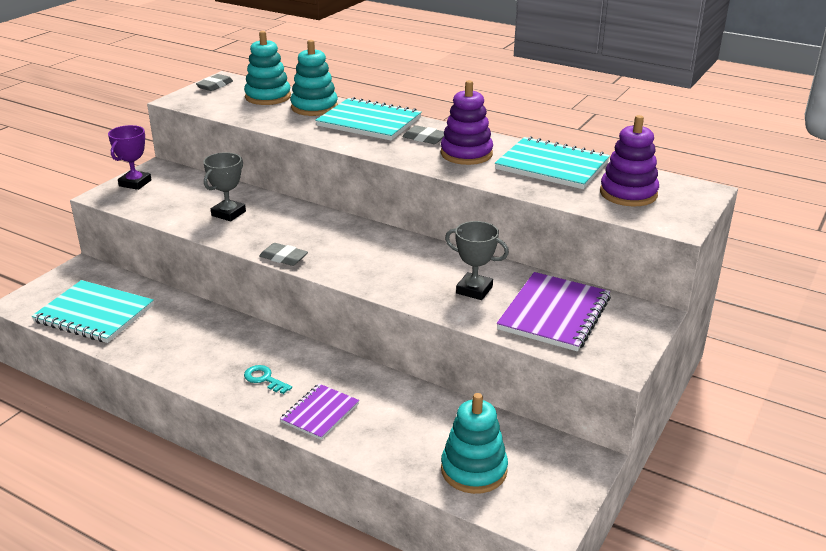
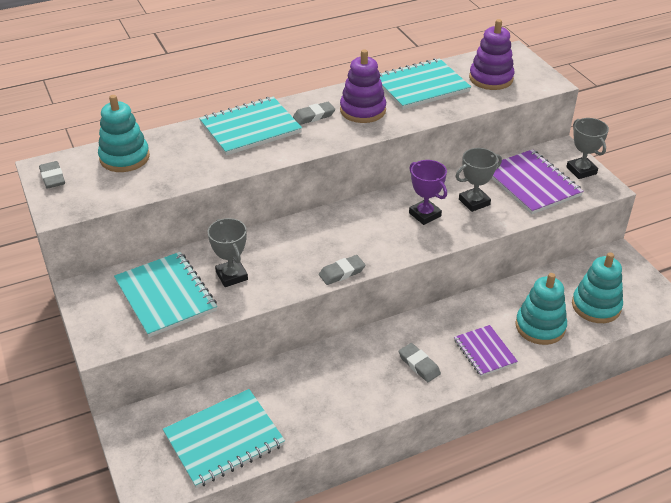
camera: 55 degrees left, 10 degrees up
(135, 183) = (99, 314): purple trophy -> purple trophy (425, 214)
(178, 198) = (166, 296): none -> turquoise notebook
(264, 379) = (419, 365): turquoise key -> grey eraser
(314, 107) = (183, 142): turquoise stacking toy -> turquoise stacking toy (540, 327)
(627, 339) = (581, 170): none -> grey trophy

